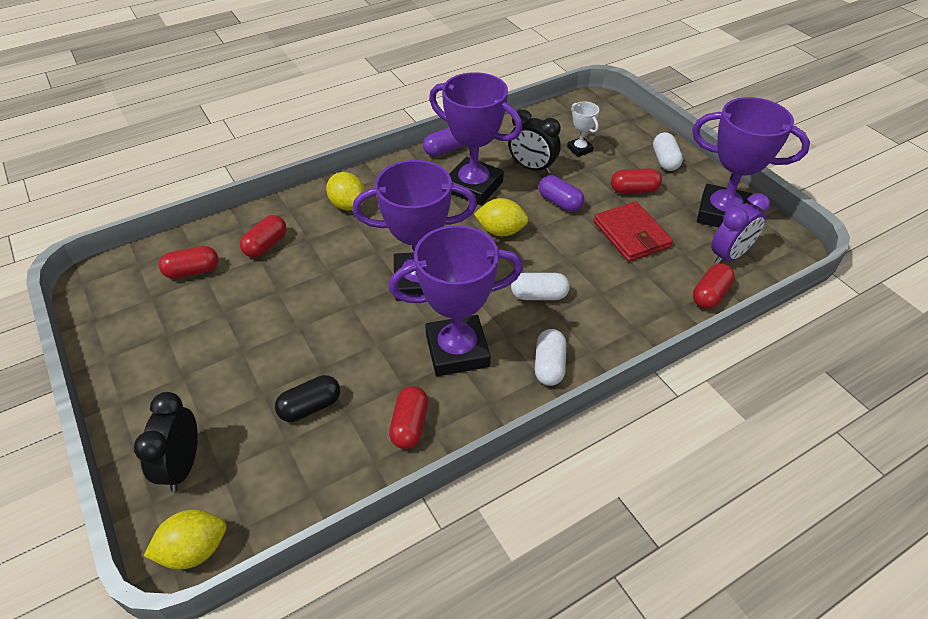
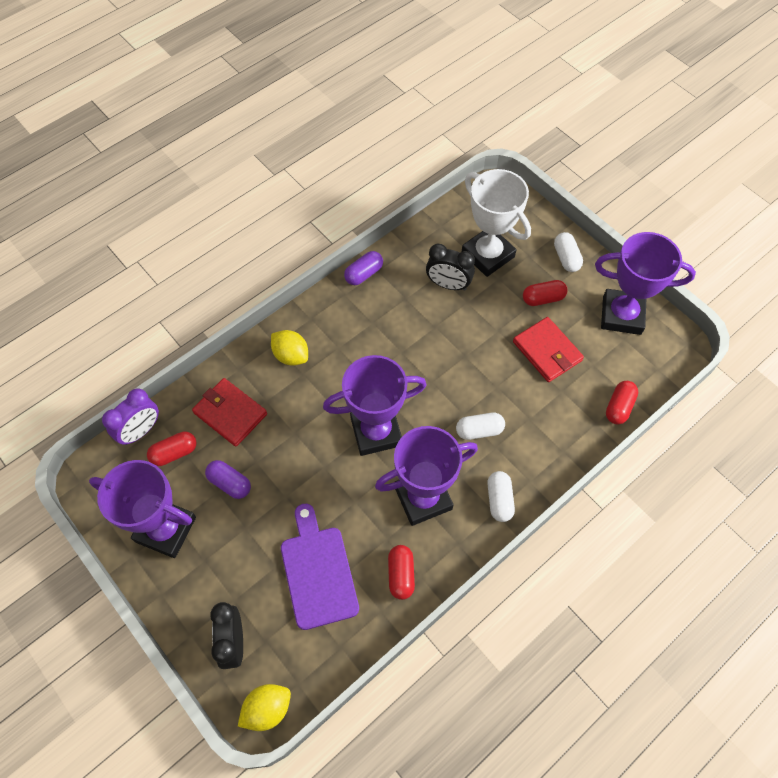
camera: 10 degrees left, 15 degrees up
(266, 245) = (230, 413): red capsule -> red wallet
(310, 407) = (318, 572): black capsule -> purple cutting board
(473, 186) = (399, 316): purple trophy -> purple trophy (165, 529)
(501, 231) = (434, 365): yellow lemon -> none
(559, 202) = (480, 323): purple capsule -> purple capsule (230, 483)
(579, 149) = (487, 255): white trophy -> white trophy, size x2.20
(729, 256) = (631, 362): purple clock -> purple clock (141, 431)

